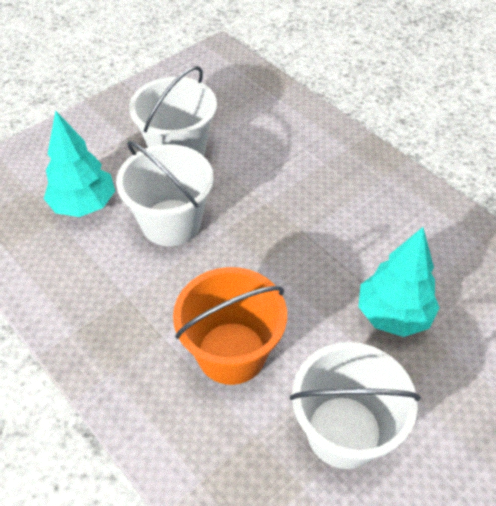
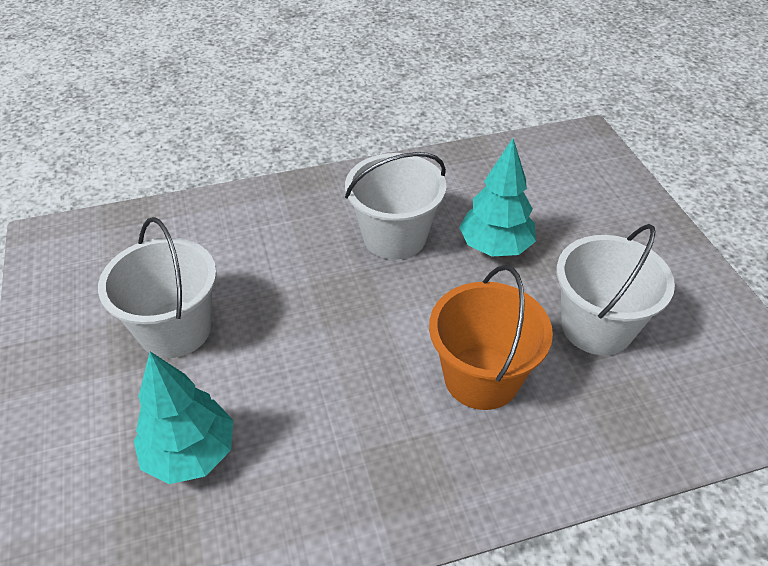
camera: 65 degrees left, 5 degrees down
(171, 222) = (281, 372): white bucket -> white bucket (394, 237)

